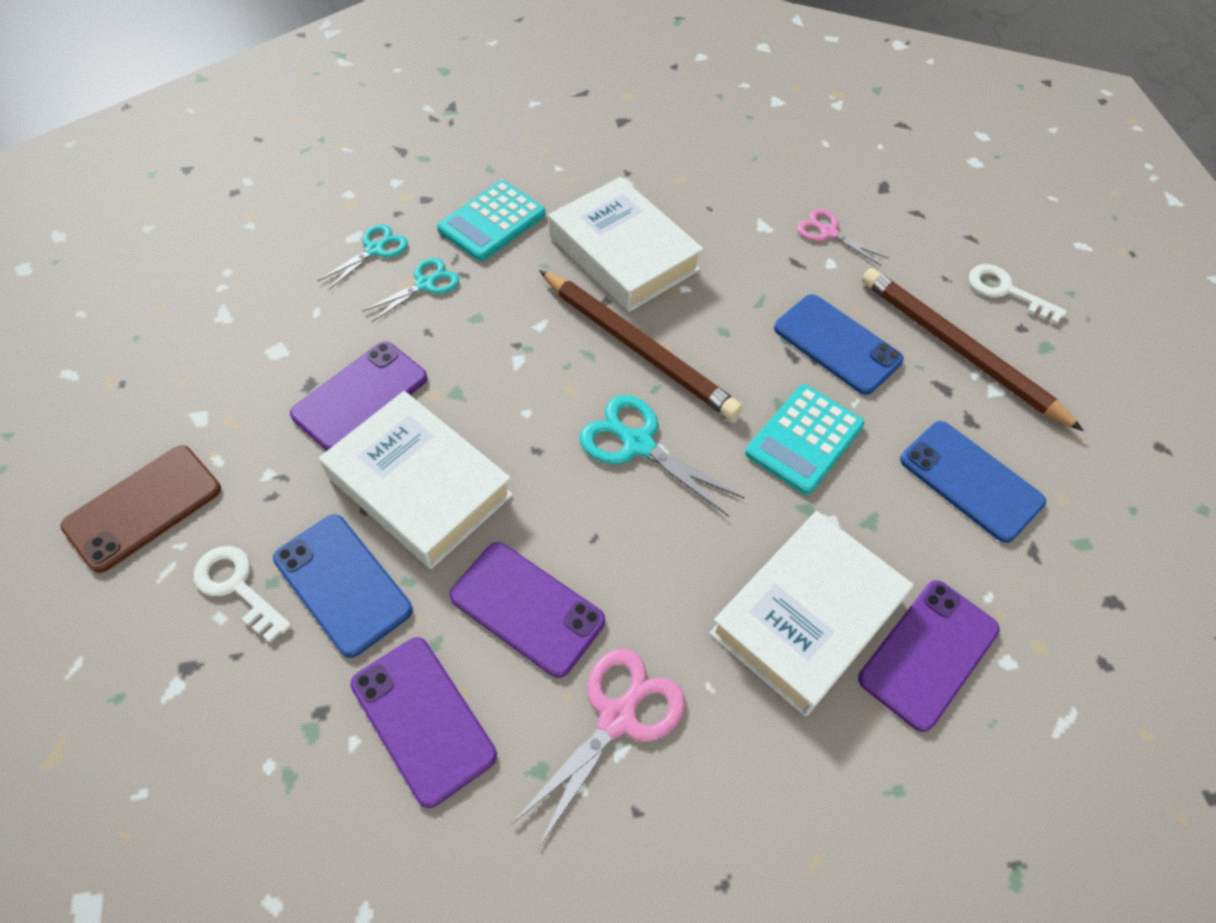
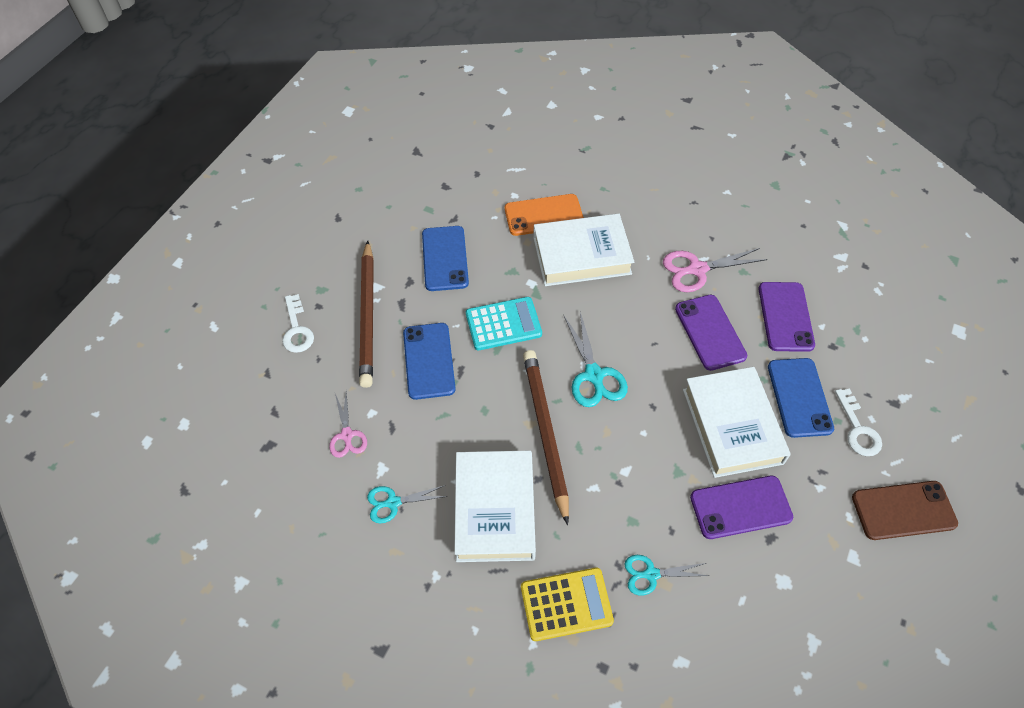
camera: 140 degrees left, 0 degrees up
(375, 250) = (671, 635): turquoise scissors -> turquoise scissors (393, 502)
(492, 221) = (566, 604): turquoise calculator -> yellow calculator
(928, 653) = (543, 215): purple phone -> orange phone

